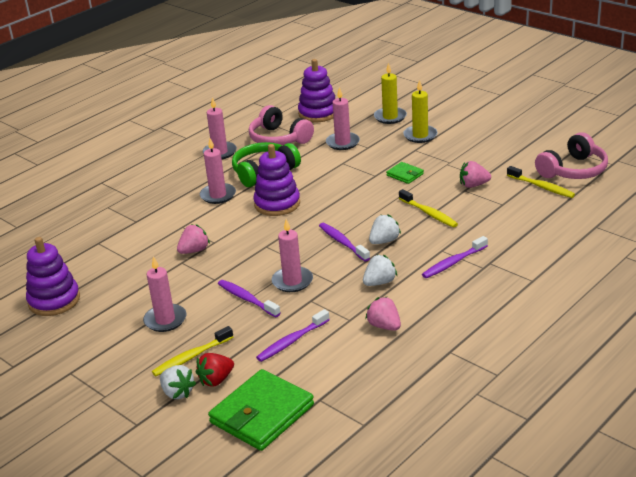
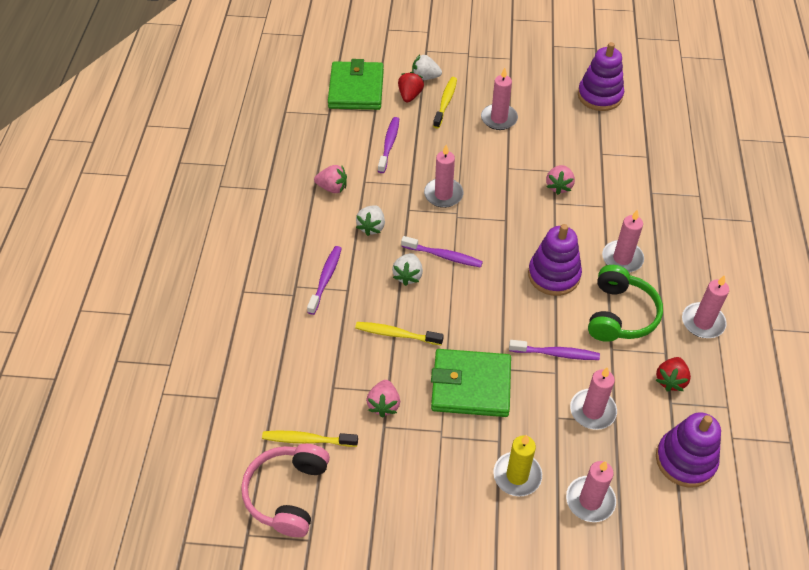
camera: 140 degrees right, 20 degrees up
(247, 299) = (460, 162): purple toothbrush -> purple toothbrush (556, 354)
(279, 139) = (670, 380): pink headphones -> red strawberry
(390, 117) = (590, 500): yellow candle -> pink candle
(405, 175) = (471, 386): green wallet -> green wallet, size x2.10
(473, 185) = (384, 405): pink strawberry -> pink strawberry turned 135 degrees clockwise

